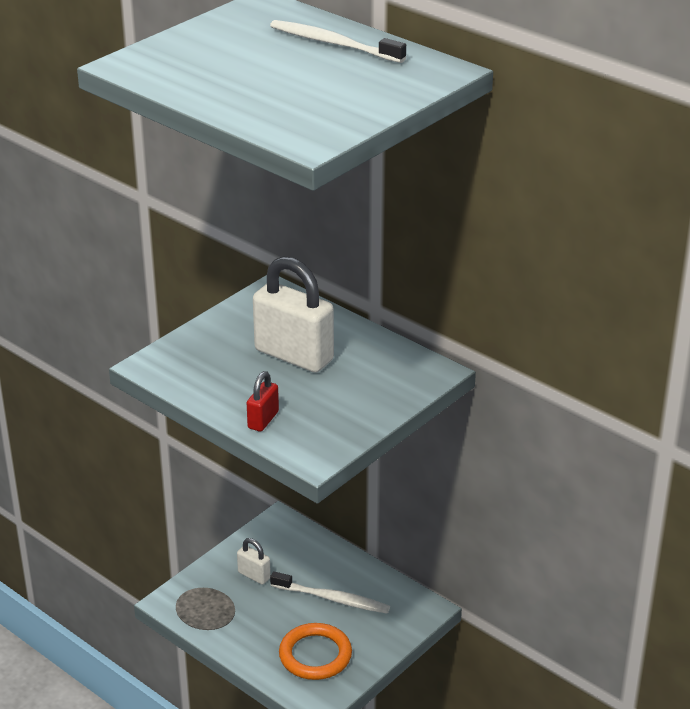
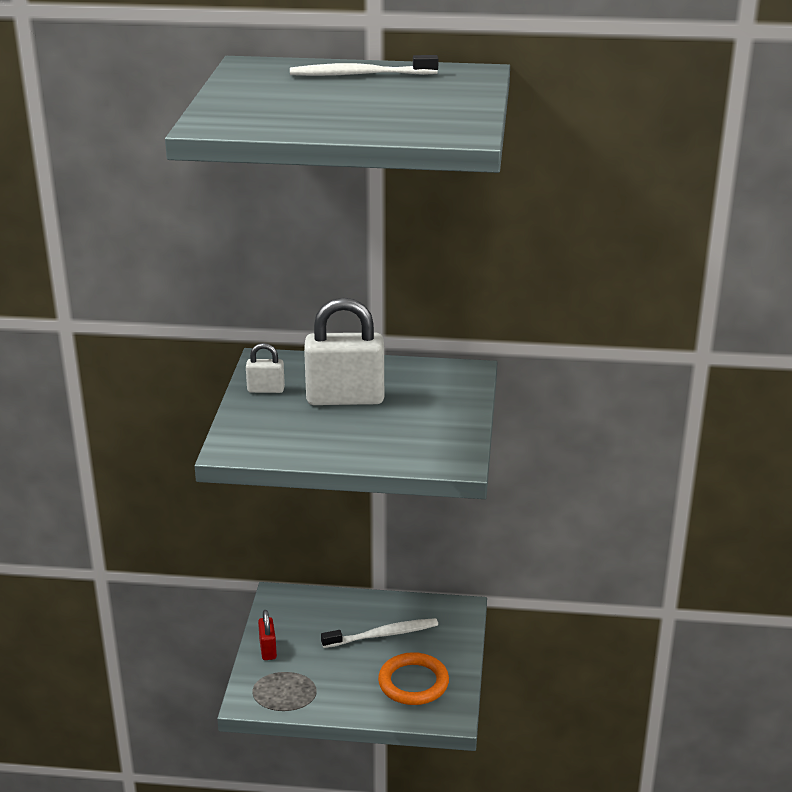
camera: 35 degrees left, 5 degrees down
(254, 575) = (300, 646): white padlock -> white padlock (266, 389)
(263, 420) = (382, 452): red padlock -> red padlock (268, 650)

